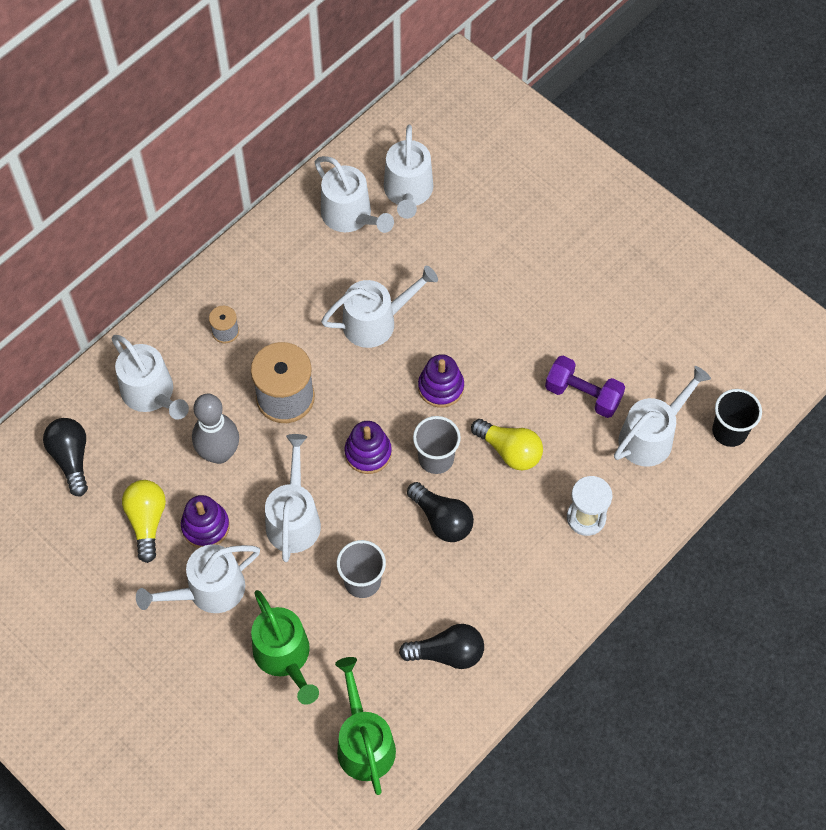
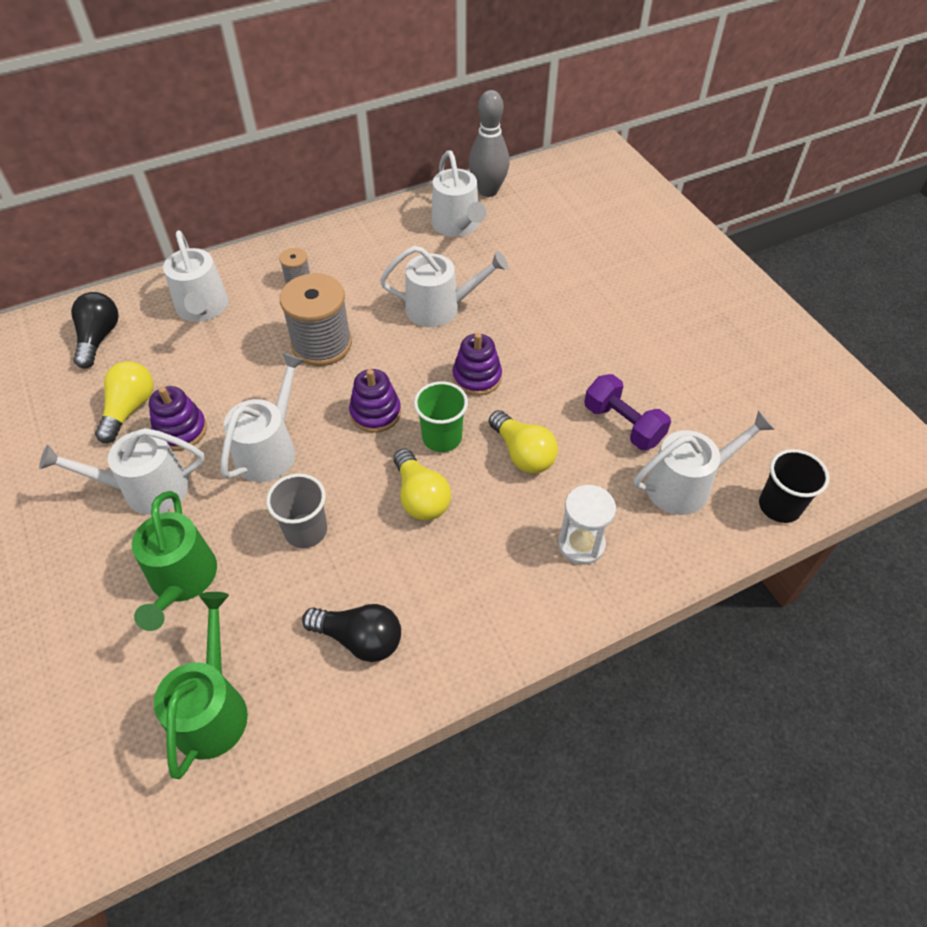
camera: 20 degrees right, 10 degrees down
(219, 453) = (233, 372): grey bowling pin -> grey bowling pin (488, 191)
(408, 192) = (518, 221): white watering can -> none
(436, 458) = (442, 438): grey cup -> green cup
(442, 519) = (420, 497): black light bulb -> yellow light bulb

